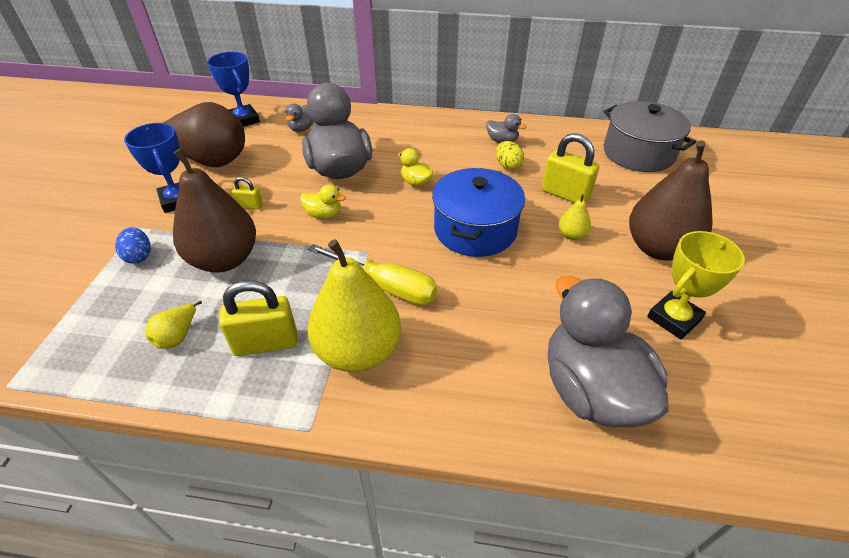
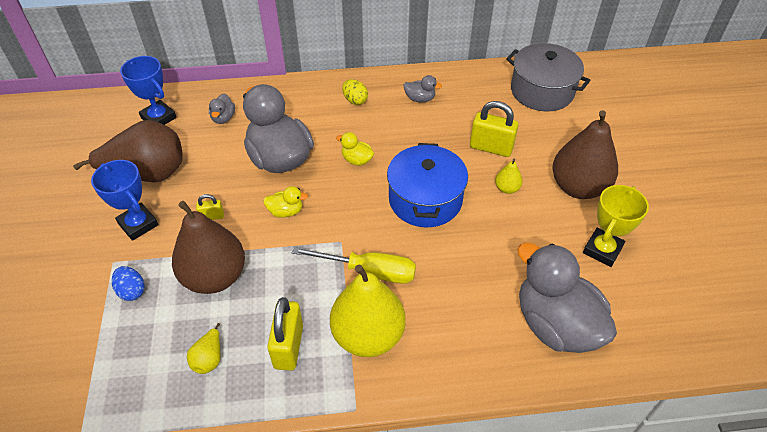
camera: 15 degrees left, 5 degrees up
(266, 343) = (288, 346): yellow padlock -> yellow padlock turned 60 degrees counterclockwise
(508, 166) = (433, 126): yellow egg -> yellow egg (355, 100)

